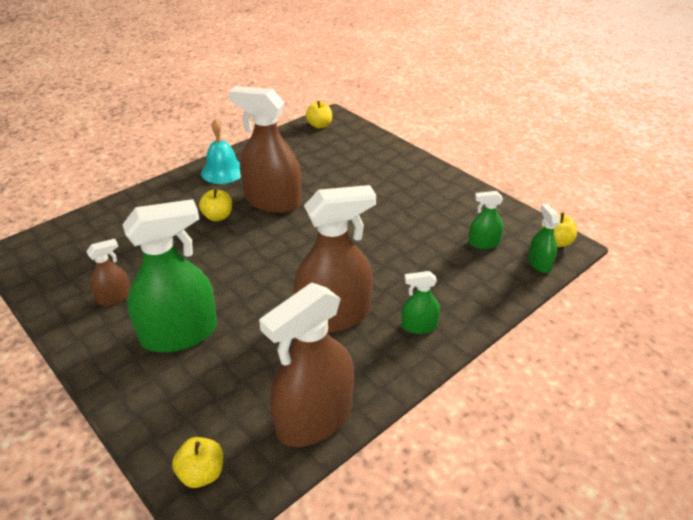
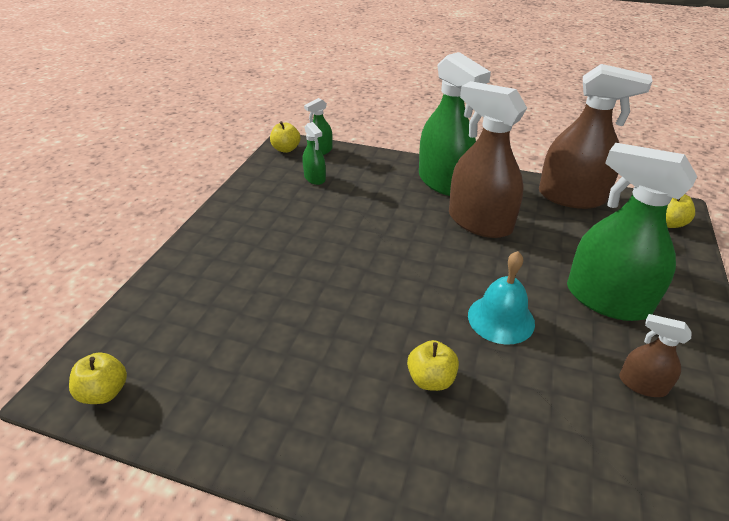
camera: 120 degrees left, 0 degrees up
(223, 171) = (322, 446): turquoise bell -> turquoise bell (501, 319)
(272, 201) = (356, 341): brown spray bottle -> none
(419, 326) = (443, 182): green spray bottle -> green spray bottle, size x2.11

